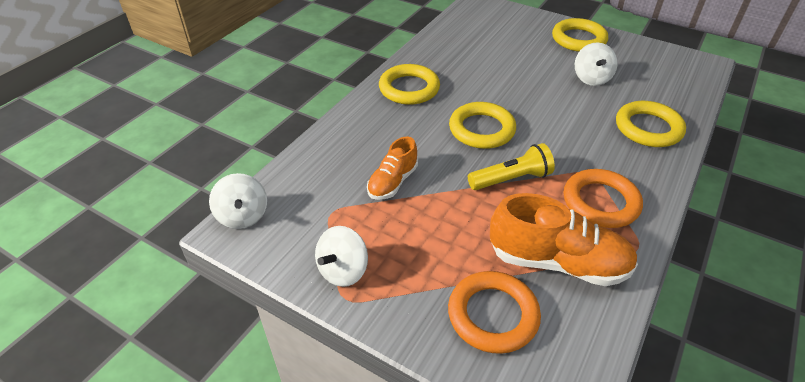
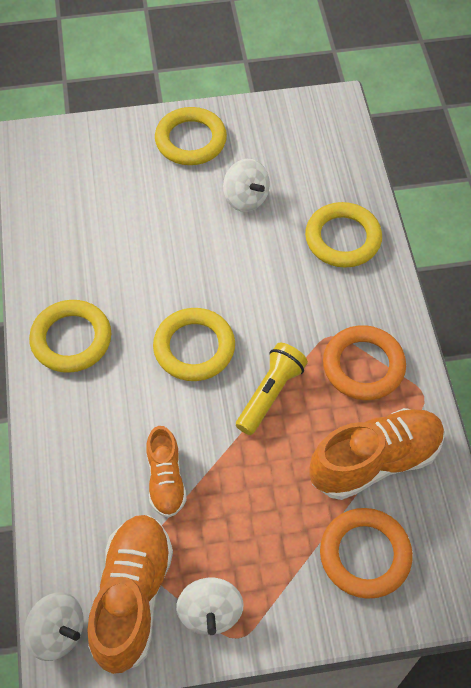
camera: 40 degrees left, 15 degrees up
(305, 228) = (132, 597): none -> orange shoe

